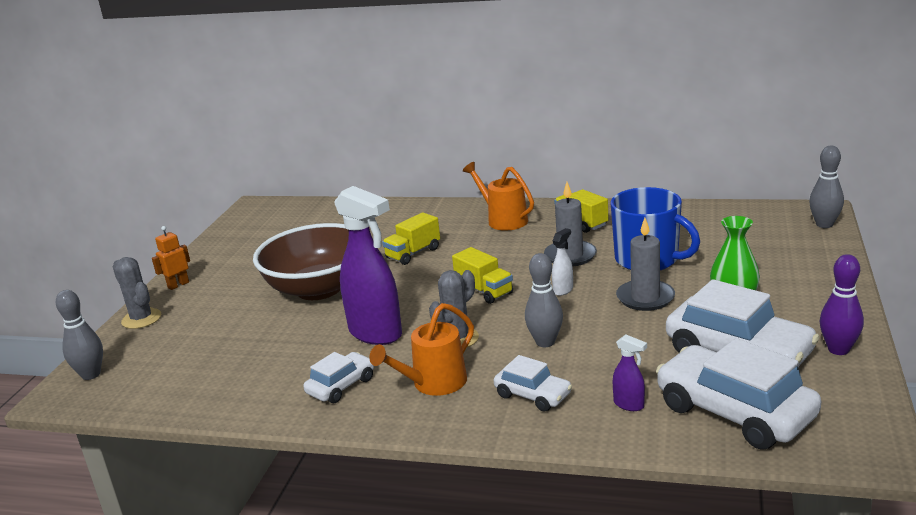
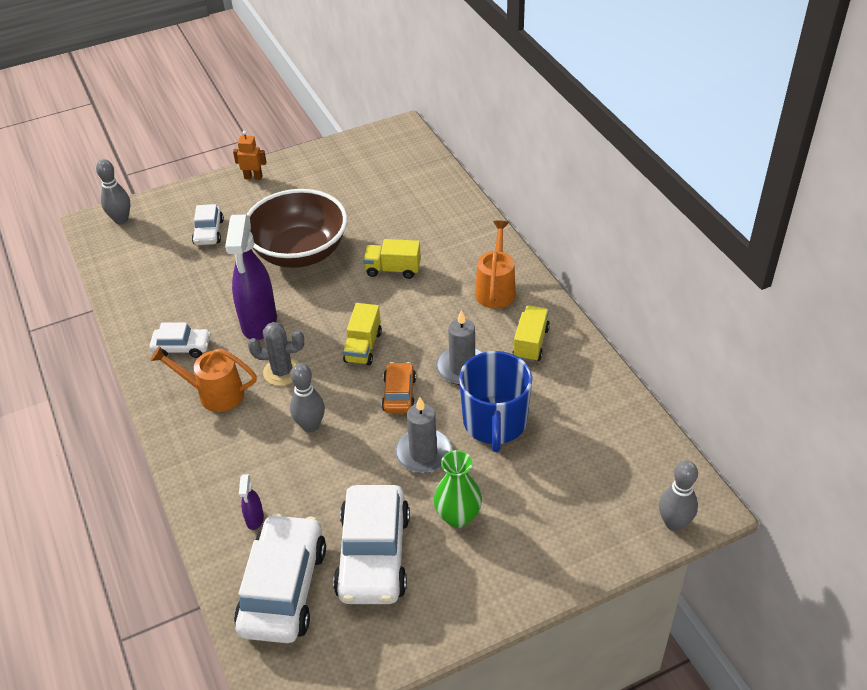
camera: 50 degrees right, 20 degrees up
(141, 319) = (198, 193): grey cactus -> none
(533, 395) = (233, 457): white car -> white car (208, 232)
(563, 290) = (399, 394): white spray bottle -> orange car
(838, 349) = (424, 622): purple bowling pin -> none

